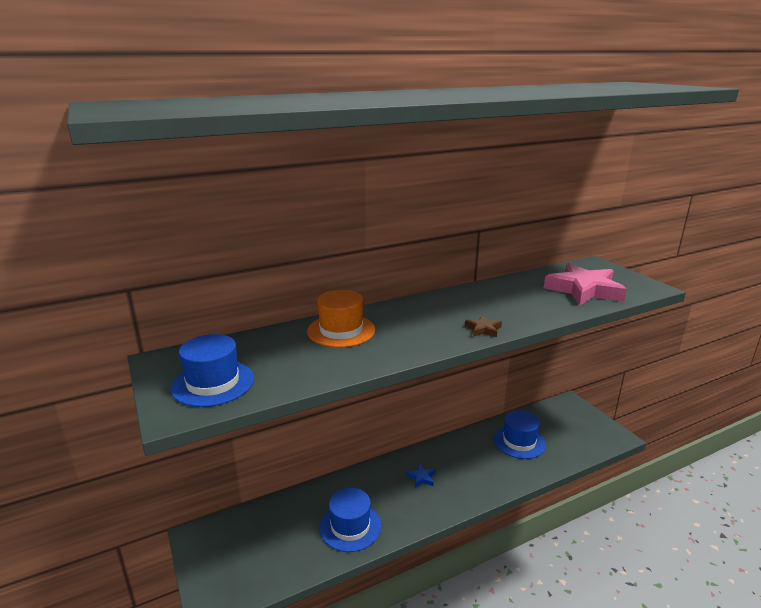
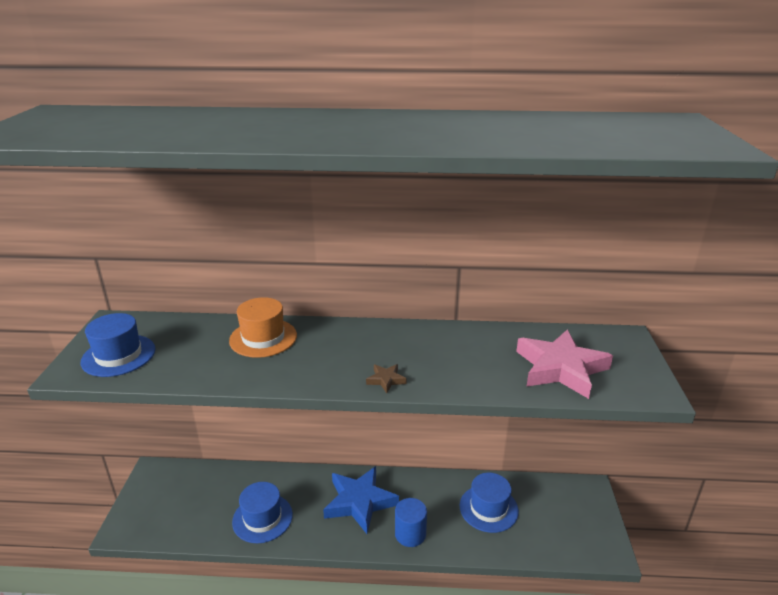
camera: 30 degrees right, 5 degrees up
(421, 478) = (359, 502): blue star -> blue star, size x2.40
(482, 483) = (410, 534): none -> blue cylinder

